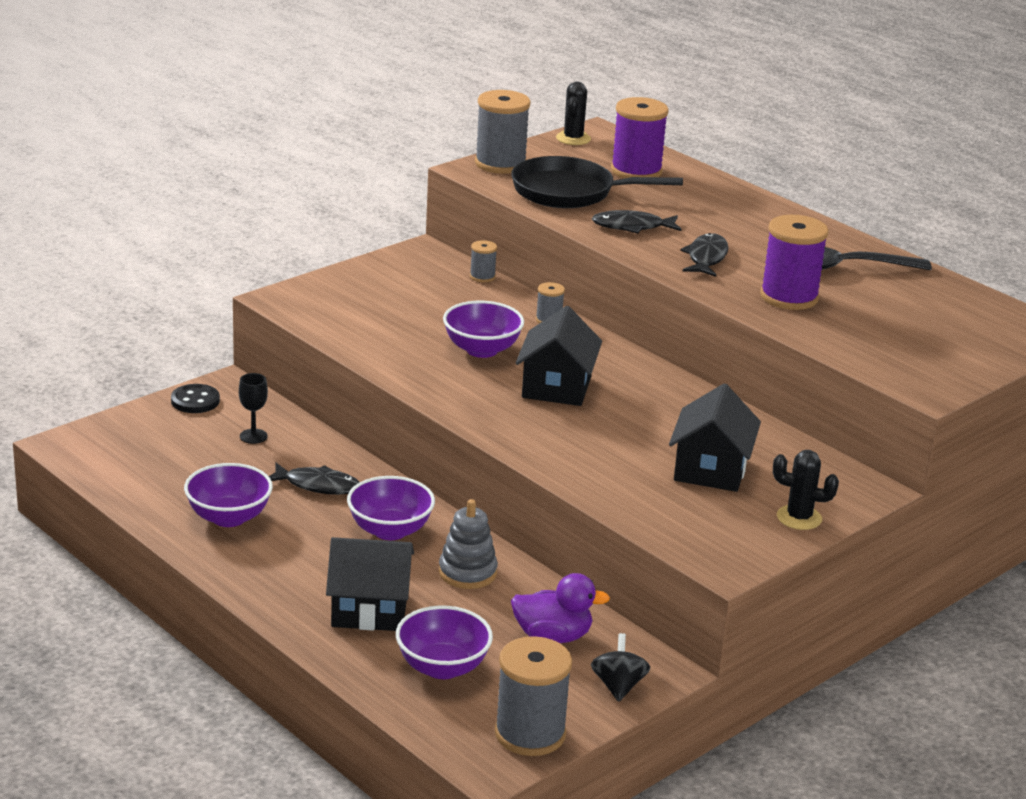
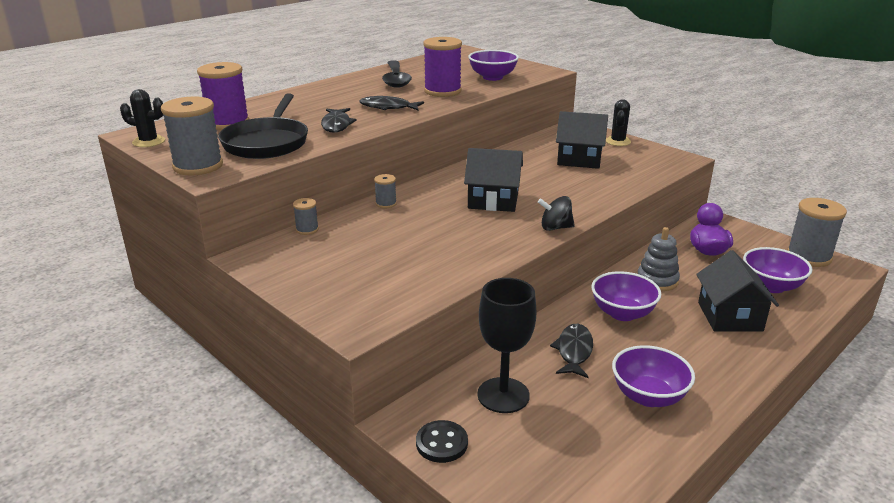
camera: 90 degrees left, 0 degrees up
(253, 436) = (503, 395): black goblet -> black goblet, size x1.95
(482, 350) = (442, 227): purple bowl -> purple bowl (492, 77)
(618, 686) = (739, 232): black spinning top -> black spinning top (555, 228)

